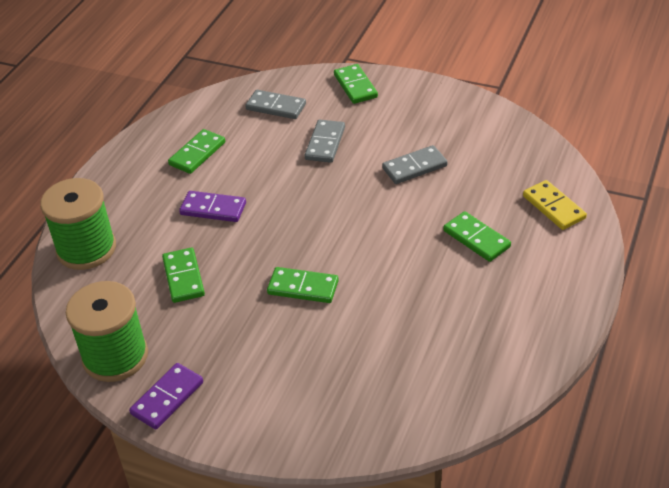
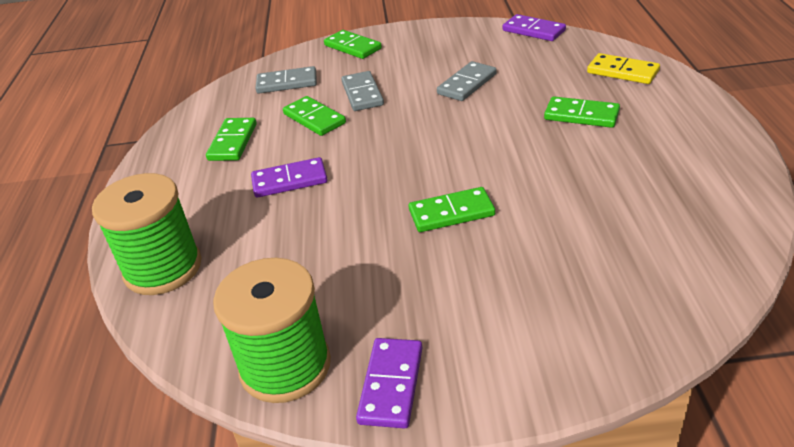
camera: 25 degrees left, 5 degrees down
(183, 277) = (307, 252): green domino -> green domino (314, 118)
(522, 128) = (533, 30): none -> purple domino

